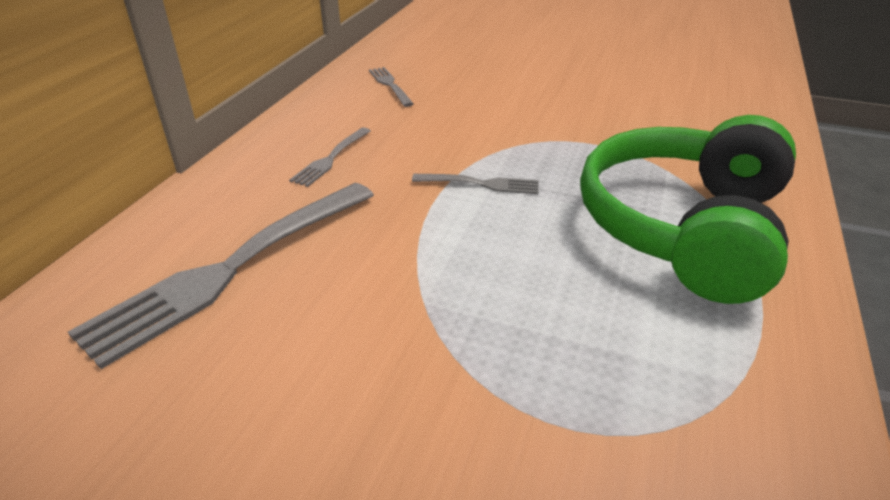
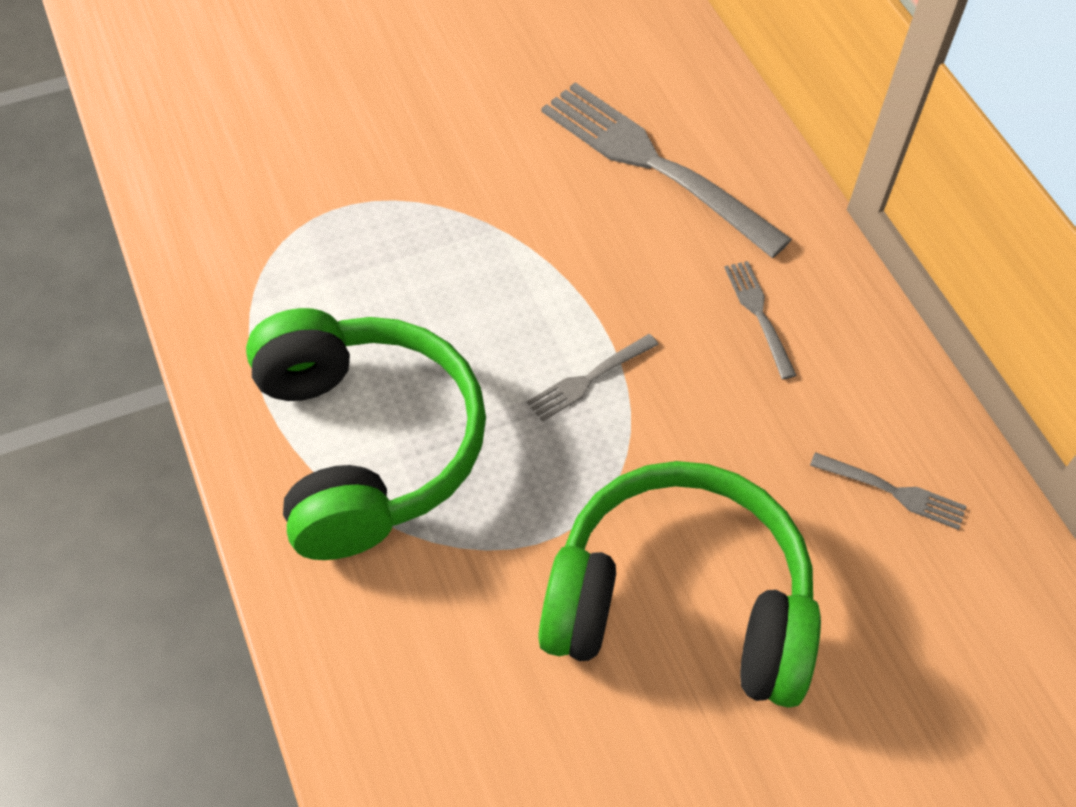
camera: 135 degrees right, 20 degrees up
(233, 268) = (655, 165): grey fork -> grey fork turned 45 degrees counterclockwise
(546, 101) = (679, 603): none -> green headphones

